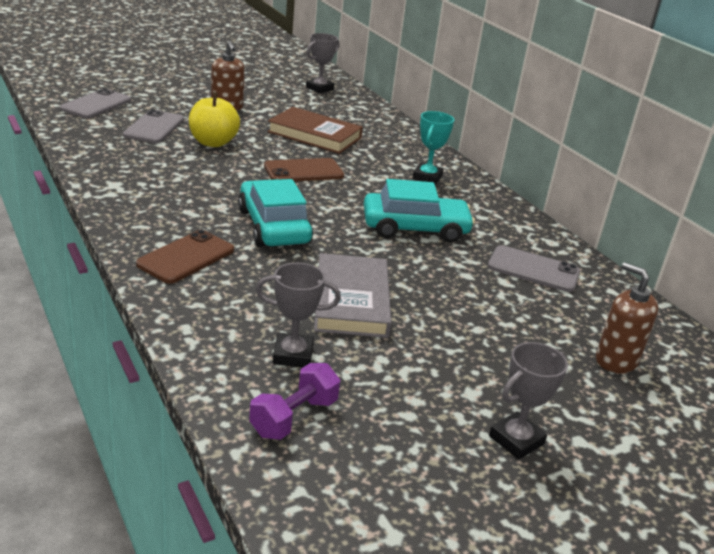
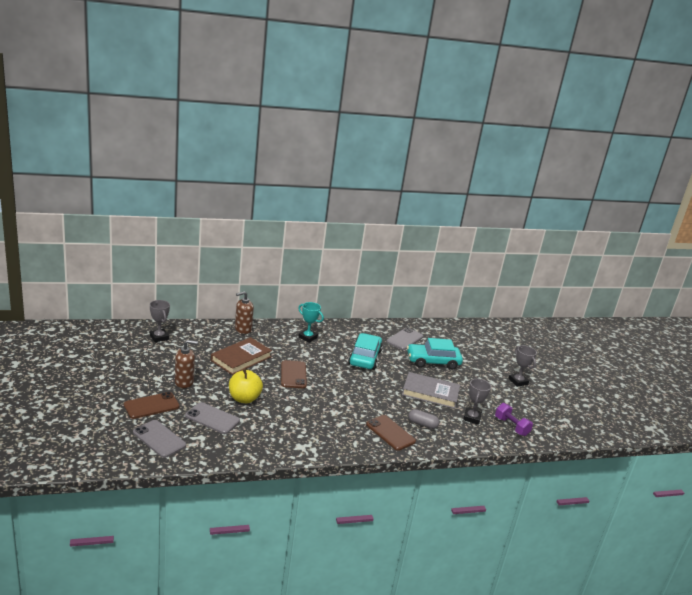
camera: 75 degrees left, 5 degrees down
(163, 96) = (151, 406): none -> brown phone
(232, 291) = (422, 424): none -> grey capsule
(273, 226) = (359, 399): turquoise car -> turquoise car (433, 362)
(616, 361) = (471, 345): brown soap dispenser -> brown soap dispenser (243, 329)

